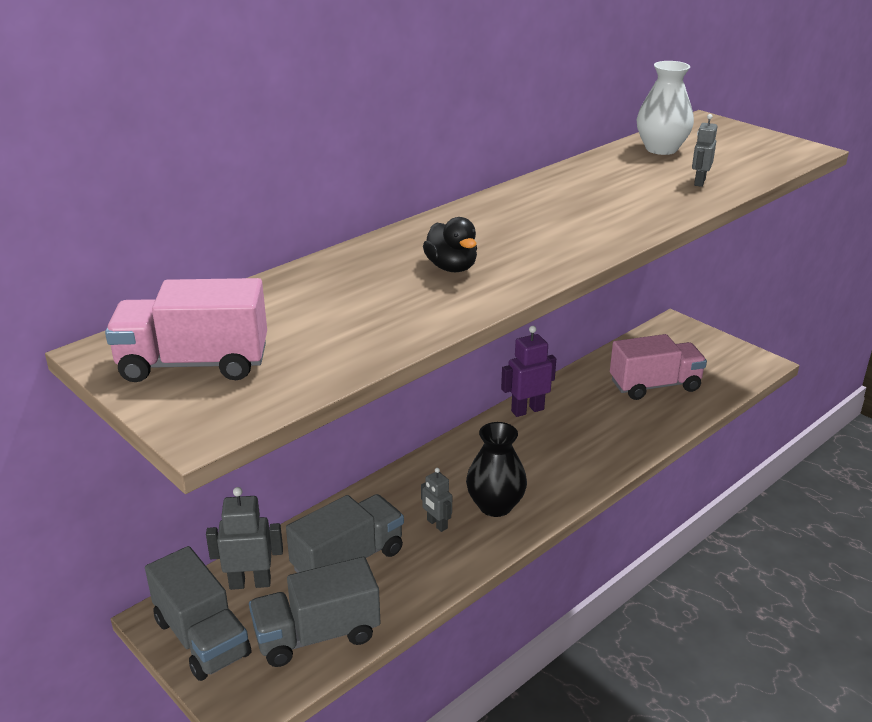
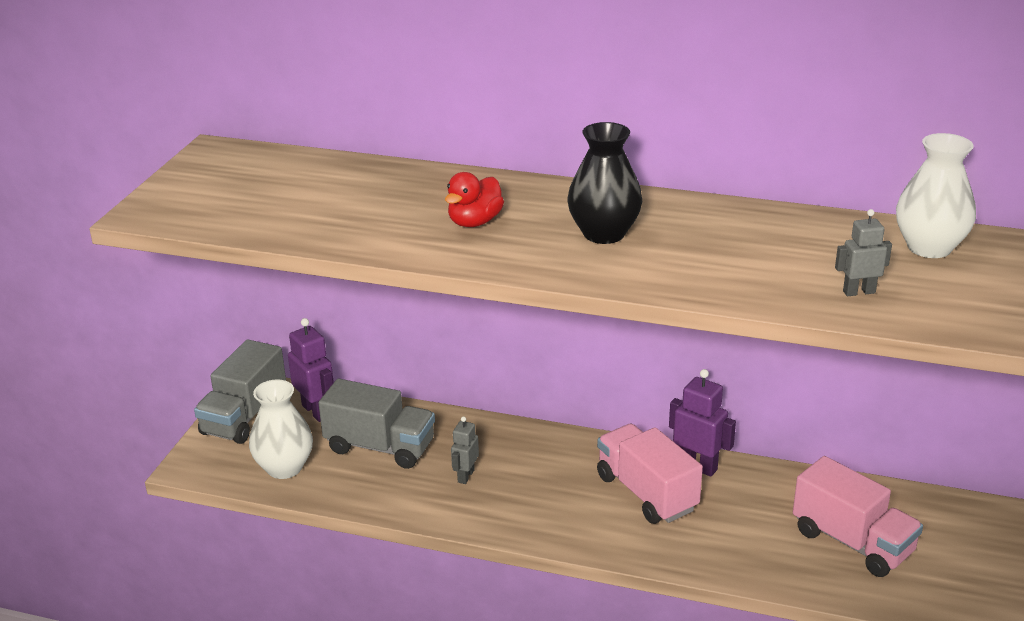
camera: 60 degrees right, 0 degrees up
(194, 364) = (222, 182): pink truck -> pink truck (646, 493)
(250, 583) = (316, 411): grey robot -> purple robot
(317, 635) = (284, 467): grey truck -> white vase
(451, 267) = (474, 222): black duck -> red duck
(495, 506) = (523, 500): black vase -> black vase (604, 234)

